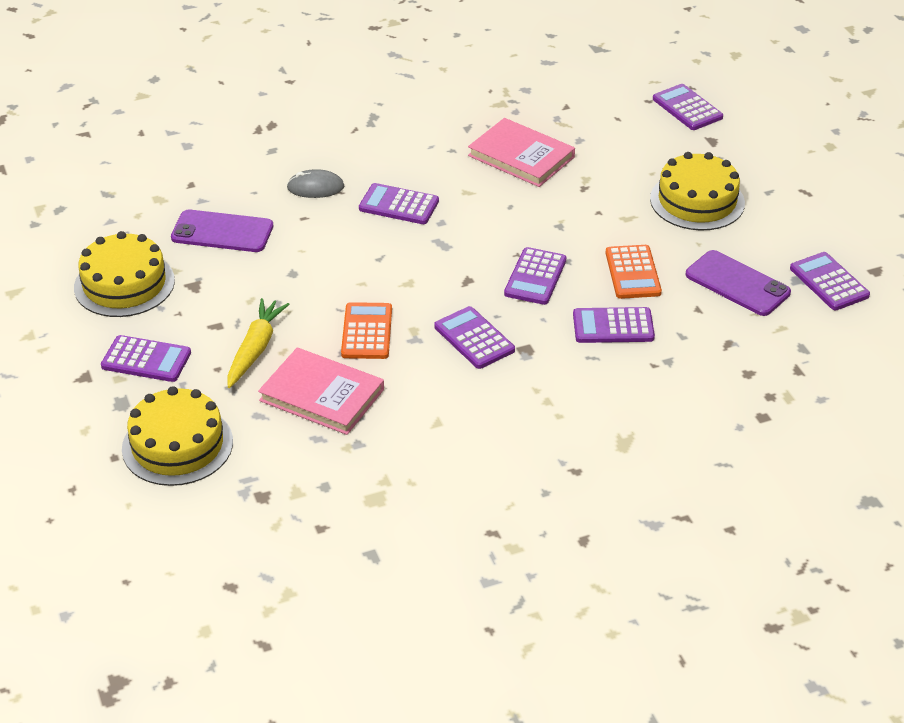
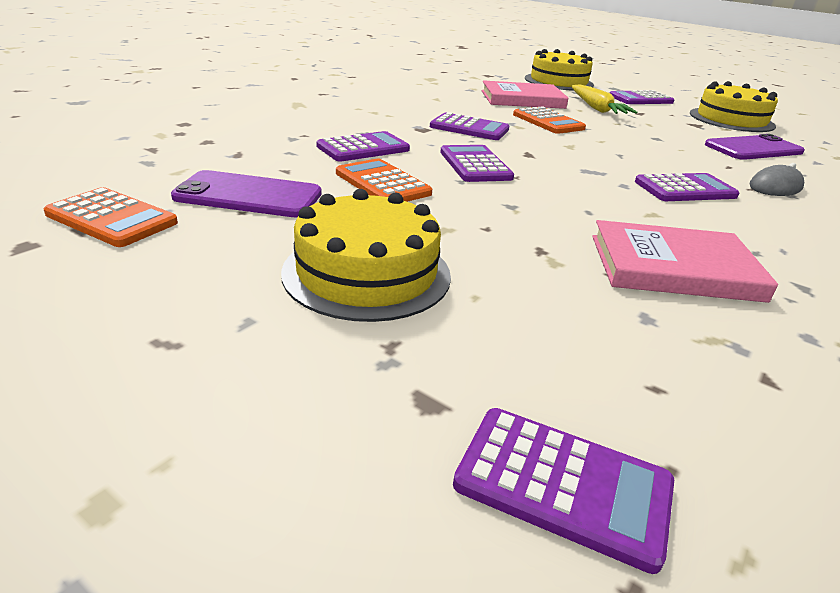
camera: 145 degrees right, 10 degrees down
(829, 282) = (111, 218): purple calculator -> orange calculator

